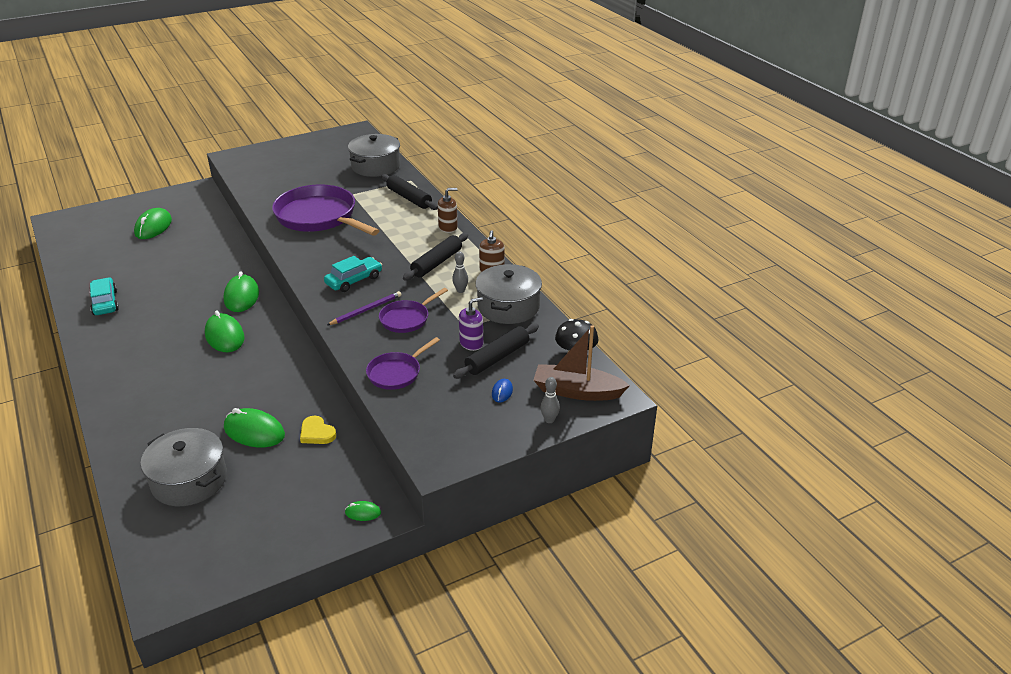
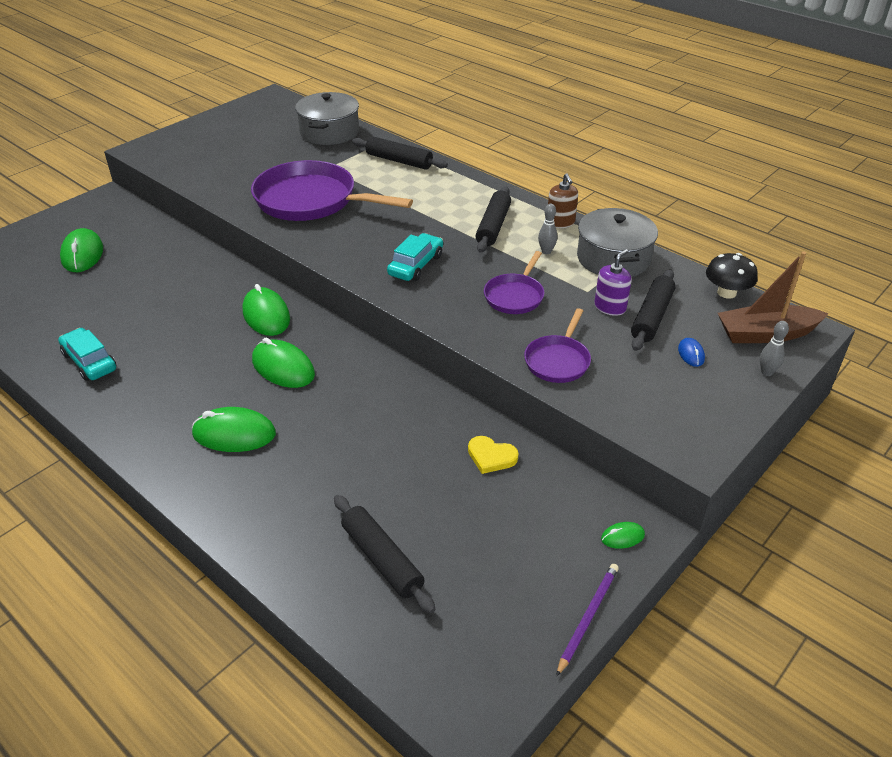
camera: 20 degrees left, 5 degrees up
(189, 480) = (382, 559): grey pot -> black rolling pin
(254, 431) = (414, 475): green mouse -> green mouse (234, 434)
(366, 310) = (460, 296): purple pencil -> purple pencil (588, 617)
(448, 227) = (471, 185): brown soap dispenser -> none

